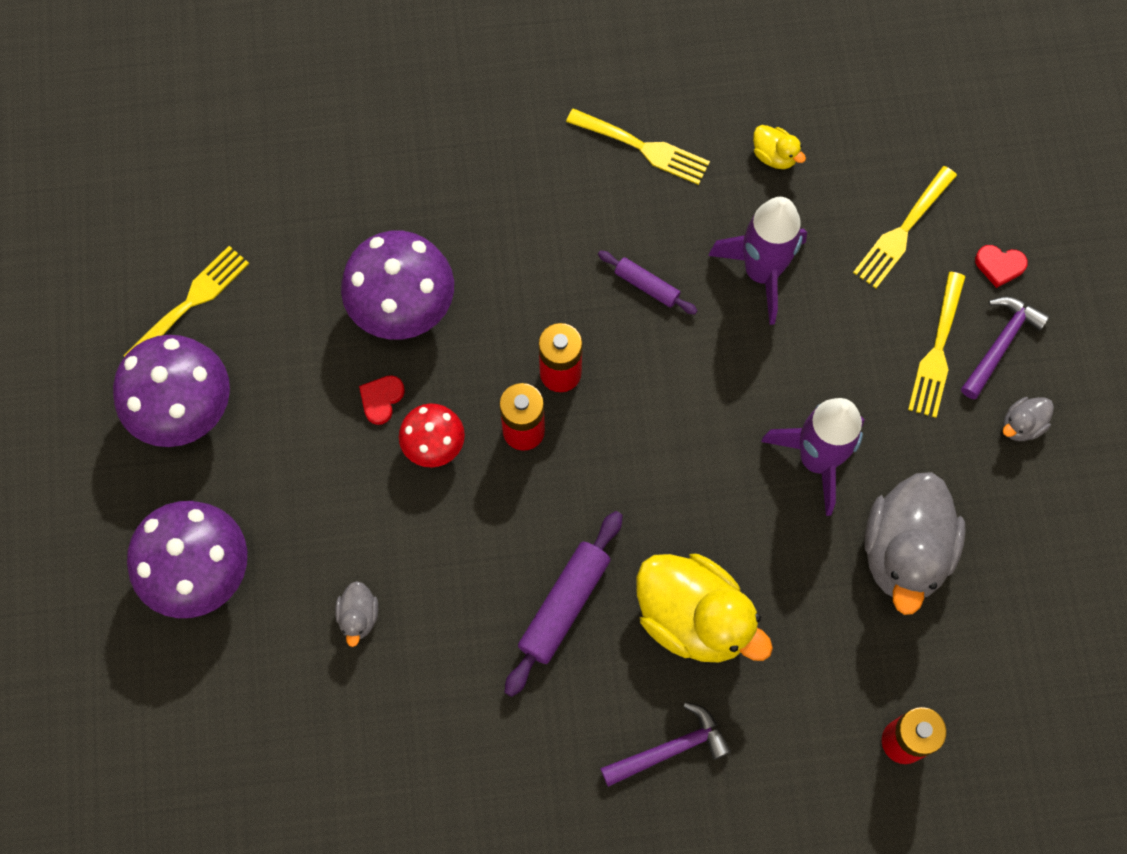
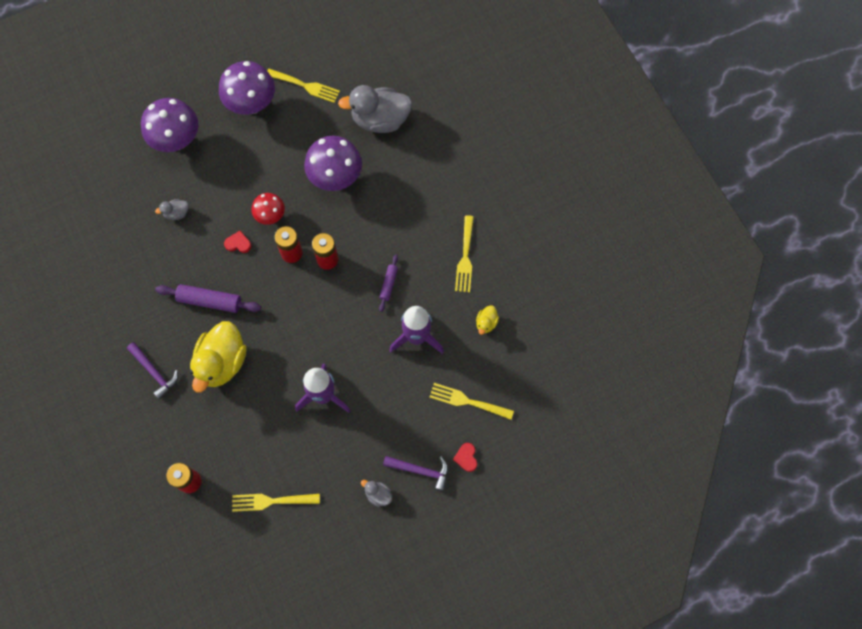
camera: 70 degrees right, 0 degrees up
(381, 399) = (286, 184): red heart -> red heart (238, 243)
(904, 552) = (288, 454): grey duck -> grey duck (380, 120)
(937, 351) = (405, 439): yellow fork -> yellow fork (271, 501)

